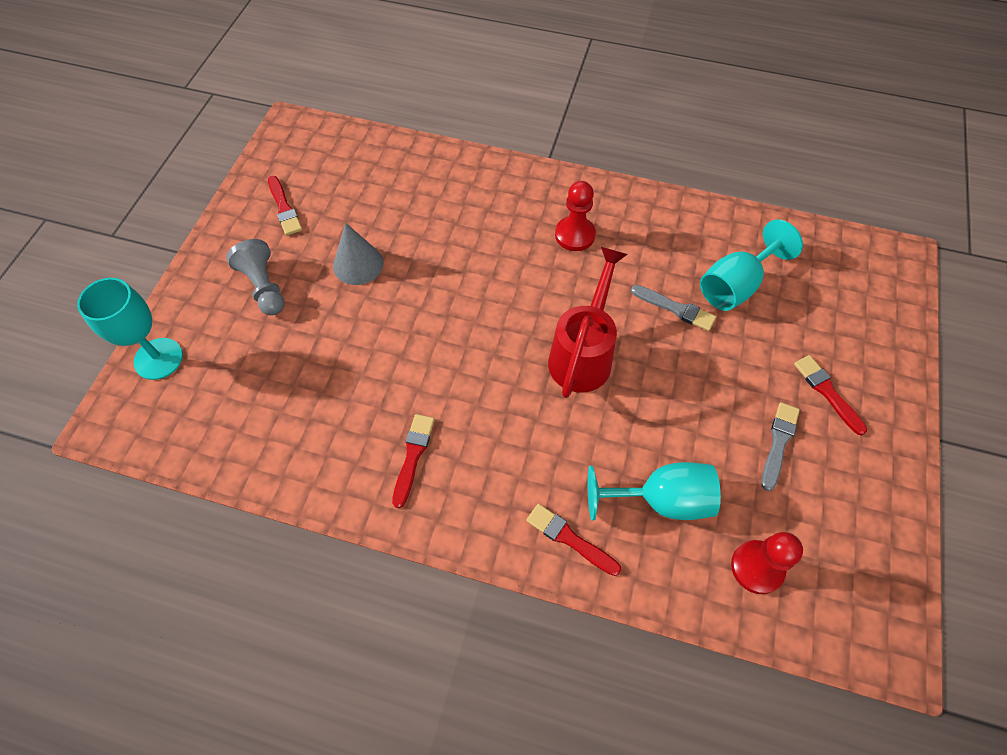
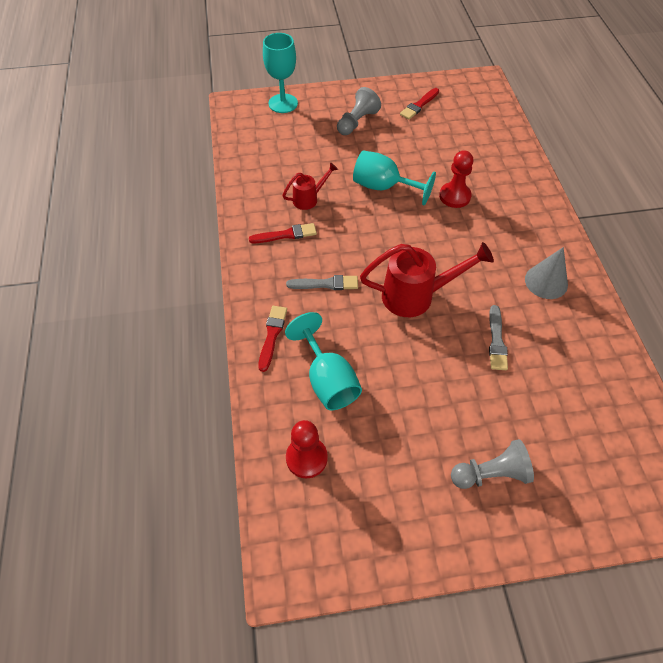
camera: 65 degrees right, 5 degrees down
(358, 264) = (403, 154): grey cone -> grey cone (546, 282)
(366, 402) = (309, 199): none -> red watering can
(574, 235) = (516, 256): red pawn -> red pawn (454, 196)
(735, 285) = (550, 376): turquoise goblet -> turquoise goblet (383, 187)
(778, 443) = (419, 447): grey brush -> grey brush (326, 284)
(827, 392) = (491, 474): red brush -> grey pawn

